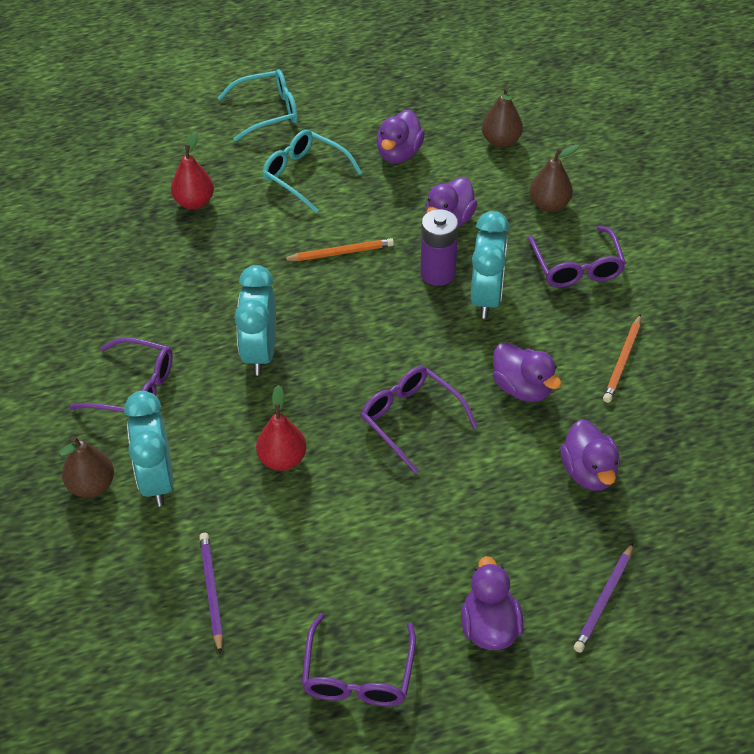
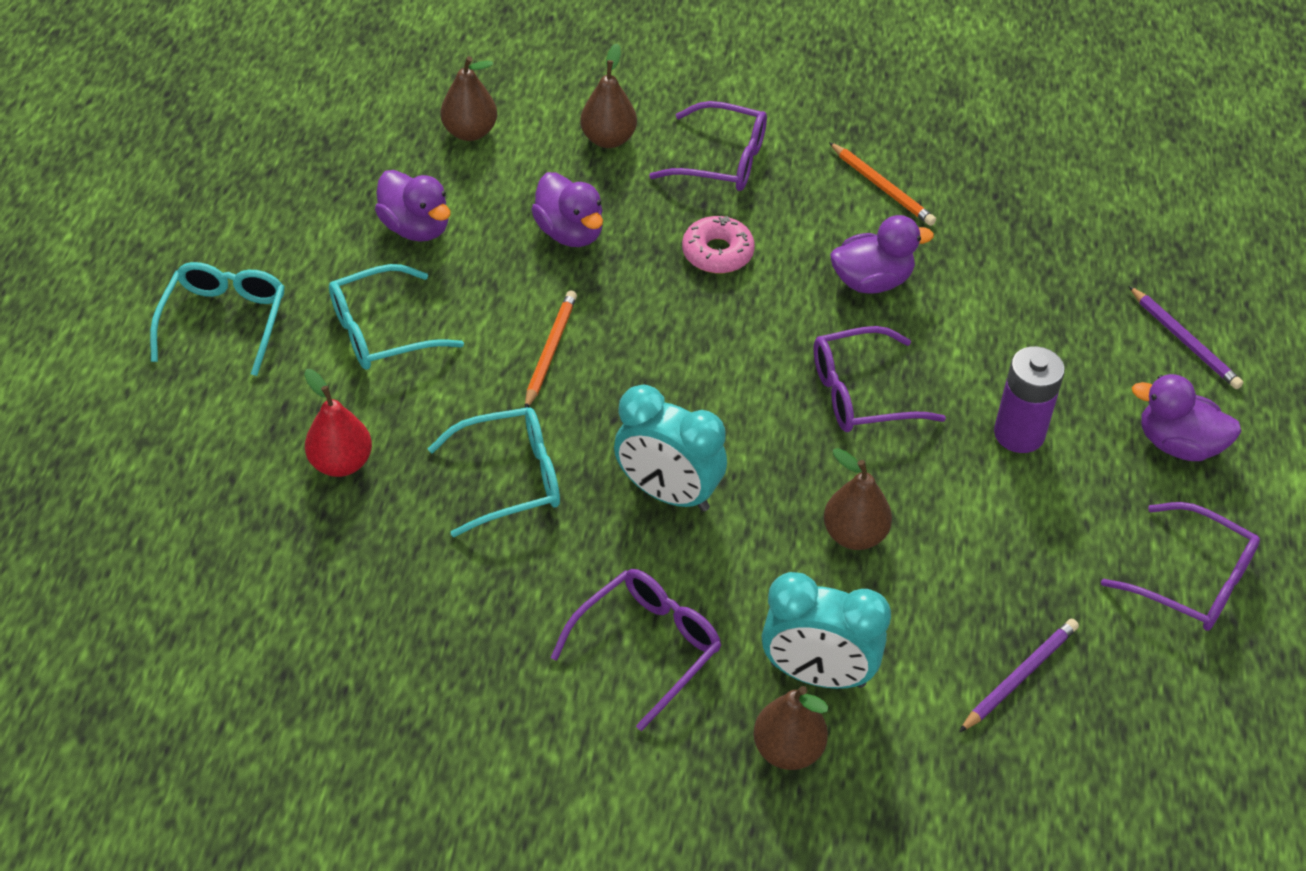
camera: 65 degrees left, 0 degrees up
(212, 592) = (1019, 677): purple pencil -> purple pencil turned 120 degrees clockwise
(226, 276) = (510, 479): none -> turquoise glasses
(282, 459) = (854, 535): red pear -> brown pear
(438, 273) = (649, 277): purple battery -> purple battery (1019, 434)
(486, 298) = (717, 253): turquoise clock -> pink donut
(588, 472) = (1017, 280): purple duck -> none

